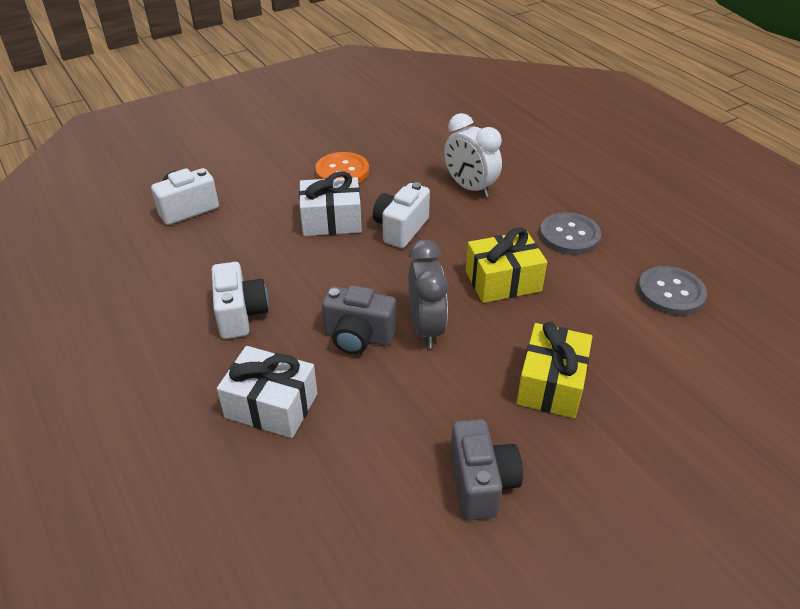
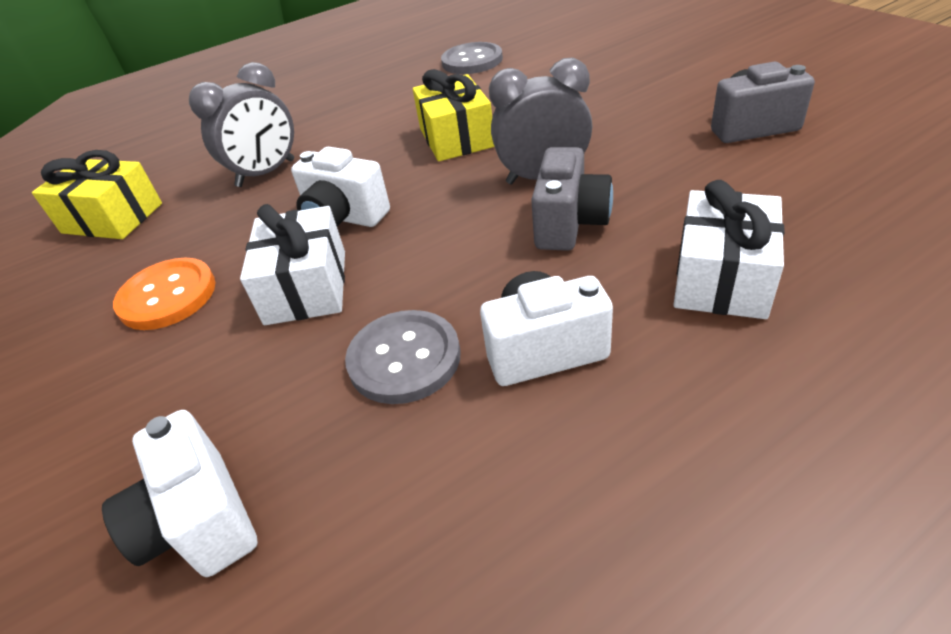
camera: 85 degrees left, 0 degrees up
(470, 188) = (266, 173): white clock -> grey clock
(551, 384) = (608, 104): yellow gift -> yellow gift (112, 218)
(569, 235) = (380, 107): grey button -> grey button (404, 358)

